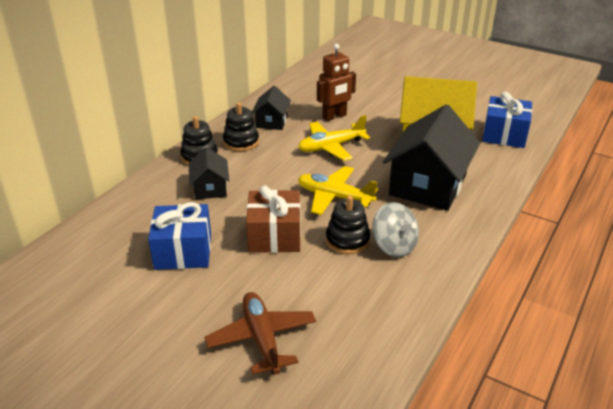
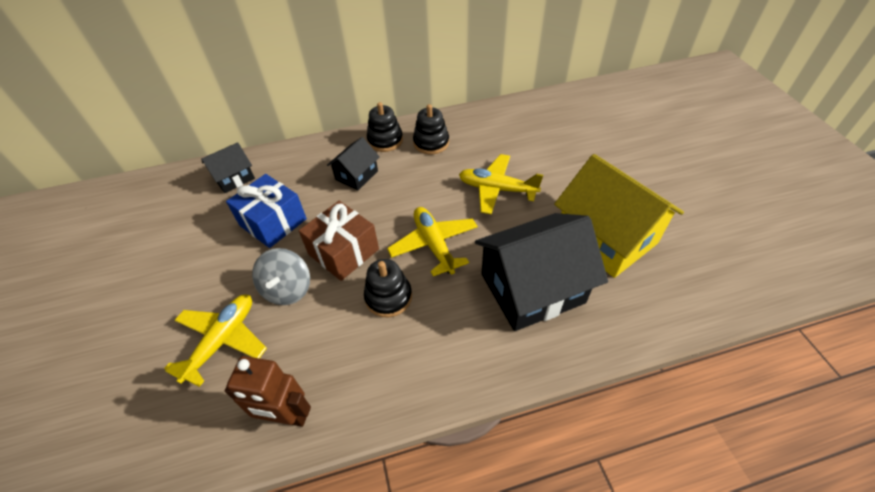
camera: 45 degrees right, 15 degrees up
(262, 339) = (222, 341): brown plane -> yellow plane
(272, 121) = (480, 134): black house -> black house (234, 178)
(334, 116) = (541, 157): brown robot -> brown robot (287, 416)
(394, 246) = (416, 333): grey spinning top -> grey spinning top (287, 289)
(504, 135) = (701, 280): blue gift -> none

